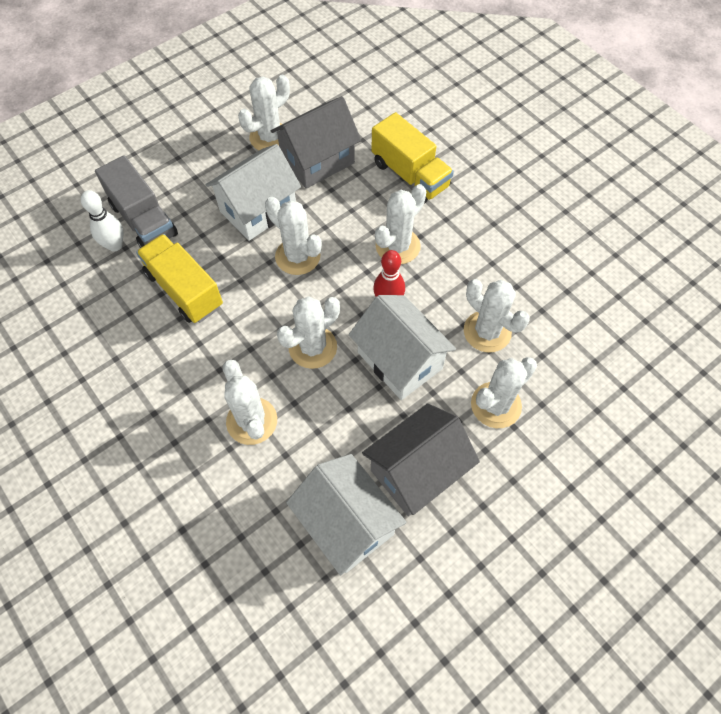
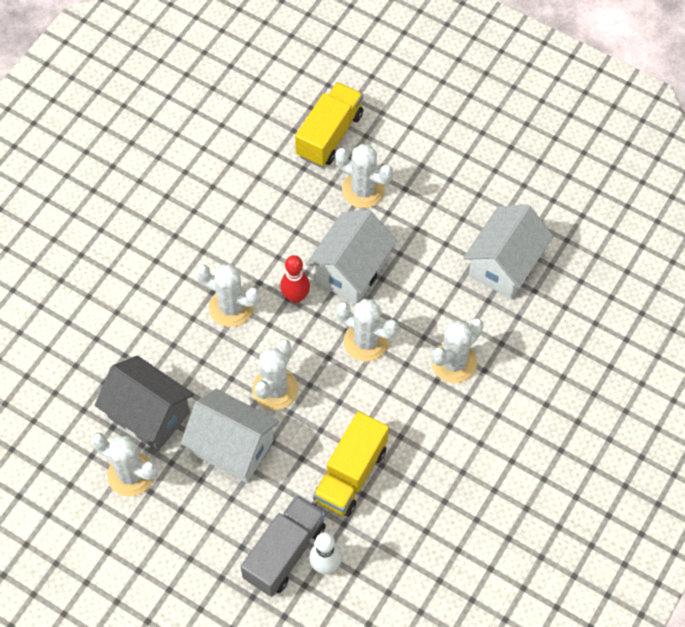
camera: 110 degrees left, 0 degrees up
(410, 175) = (138, 323): yellow truck -> yellow truck (329, 135)
(417, 471) = (442, 230): grey house -> none
(487, 331) = (296, 212): white cactus -> none

